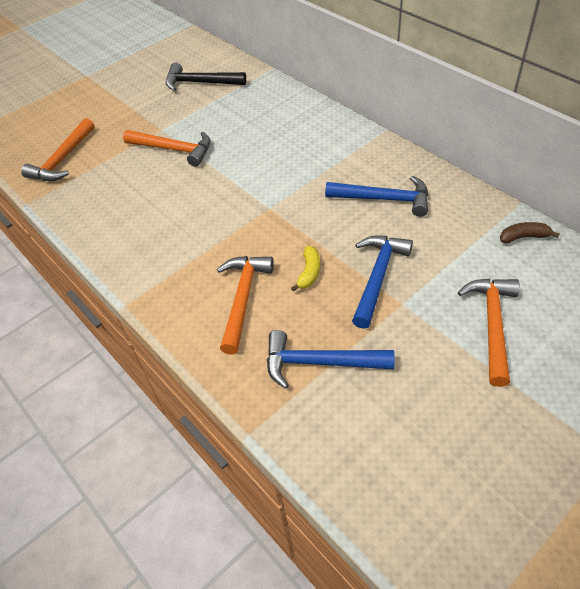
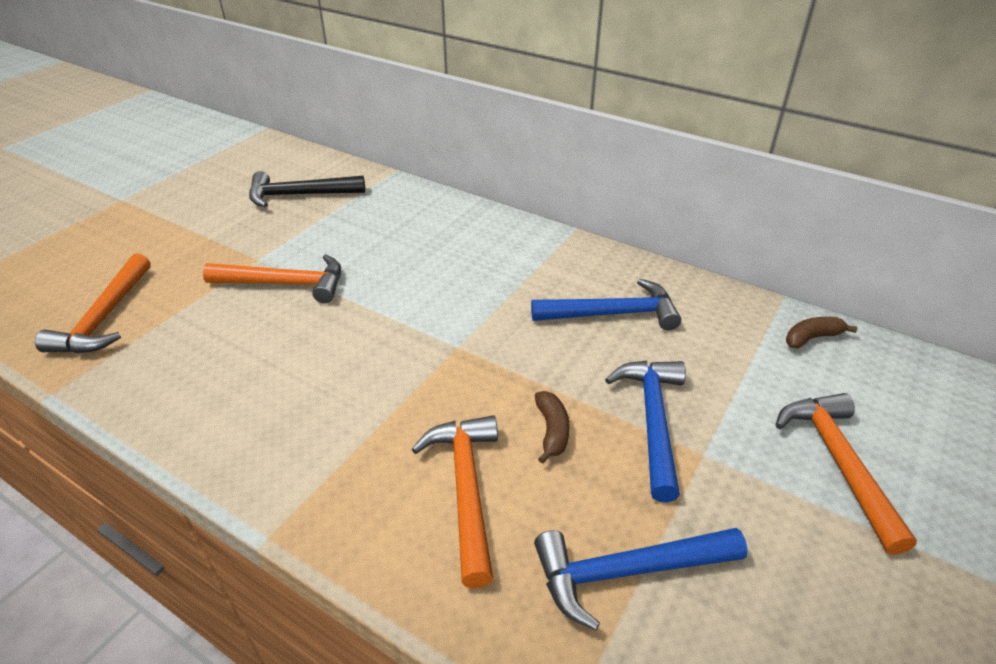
camera: 20 degrees left, 10 degrees down
(309, 272) = (552, 431): yellow banana -> brown banana

